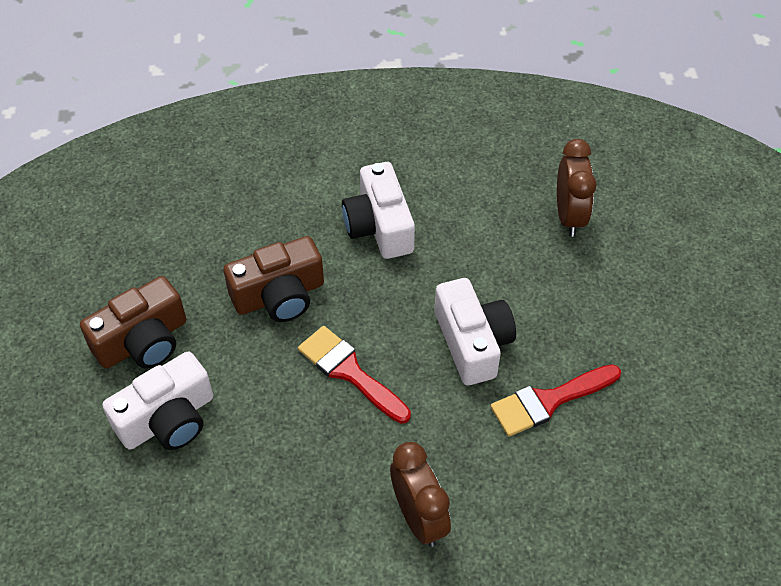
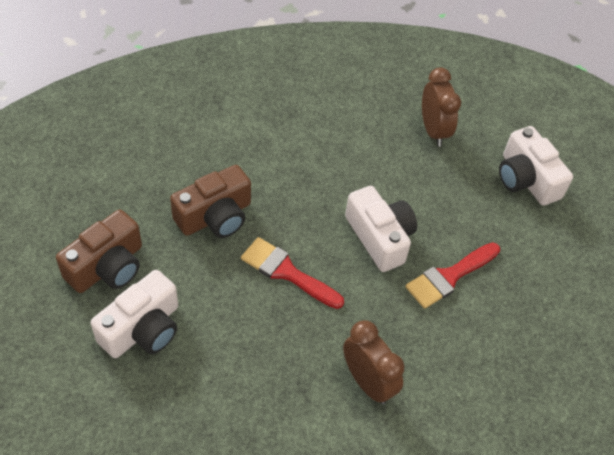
camera: 15 degrees left, 0 degrees up
(379, 226) = (285, 152): white camera -> white camera (526, 179)

